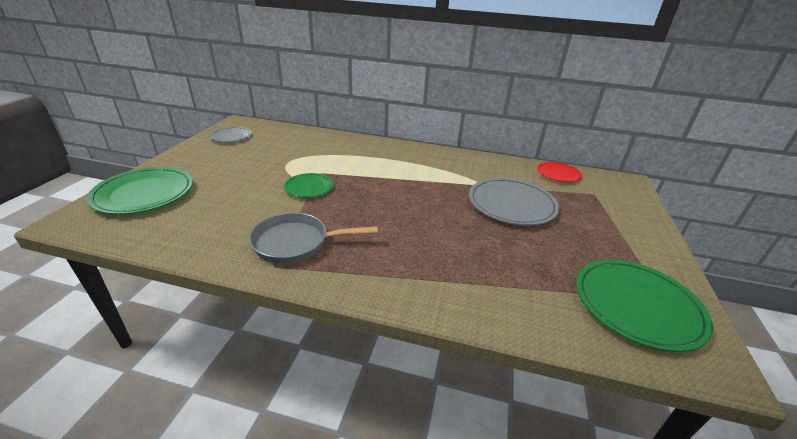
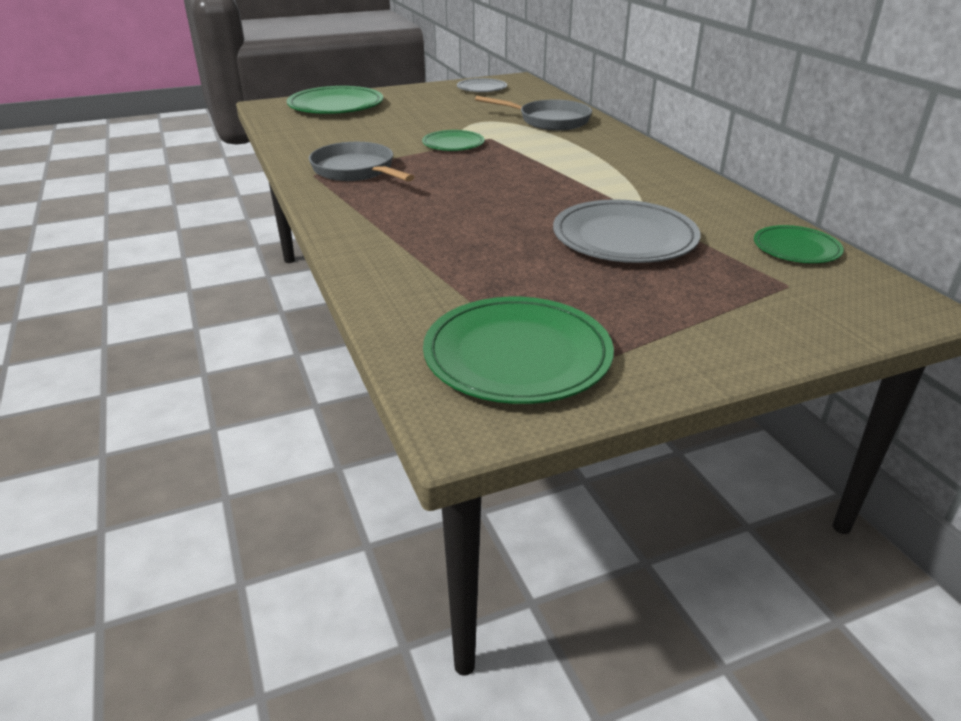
camera: 55 degrees right, 0 degrees up
(324, 146) = (549, 121): none -> grey pan
(558, 174) = (796, 248): red plate -> green plate

